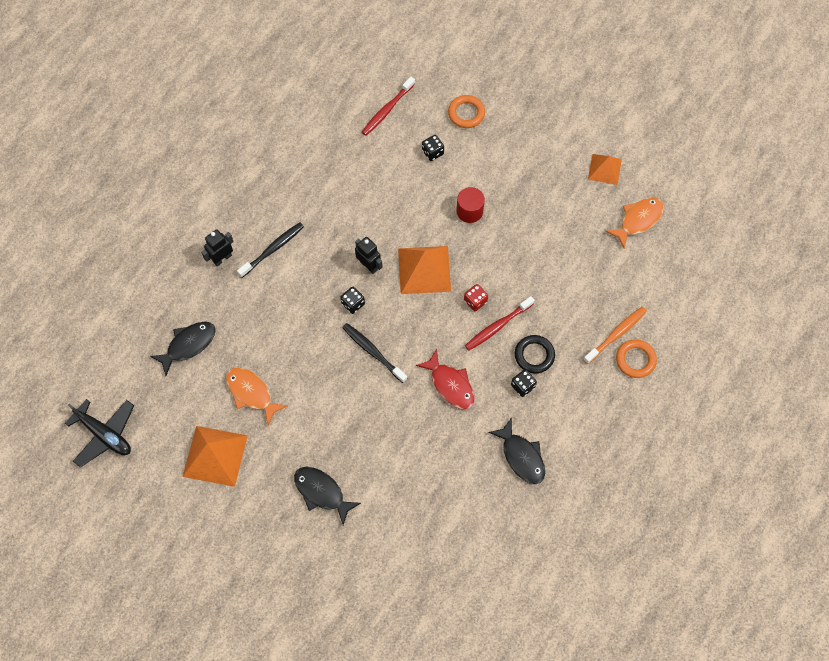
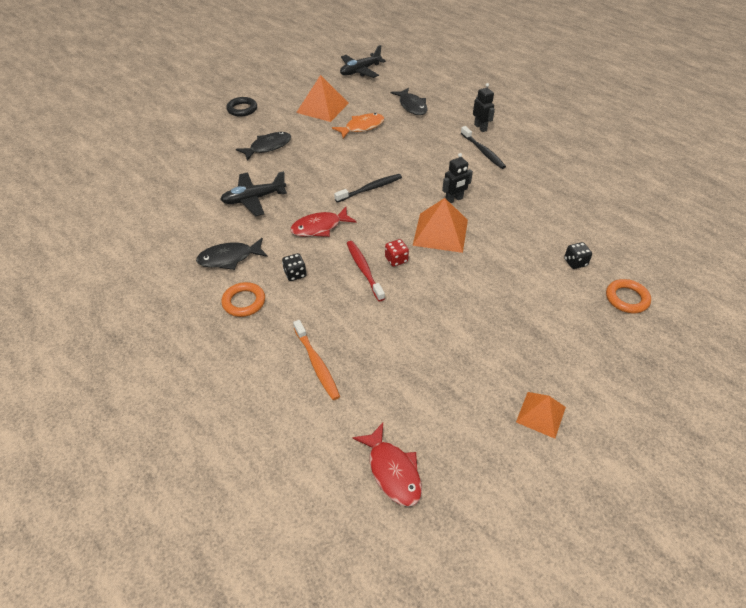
camera: 105 degrees right, 20 degrees down
(353, 304) = (419, 185): black dice -> none
(387, 110) = (629, 239): red toothbrush -> none
(424, 469) = (254, 199): none -> black plane
(469, 211) = (499, 276): red cylinder -> none
(534, 355) = (322, 289): black ring -> black ring (242, 109)
(635, 360) = (279, 373): orange ring -> orange ring (244, 302)
(638, 220) = (459, 430): orange fish -> none
(685, 257) = (392, 471): none -> red fish

